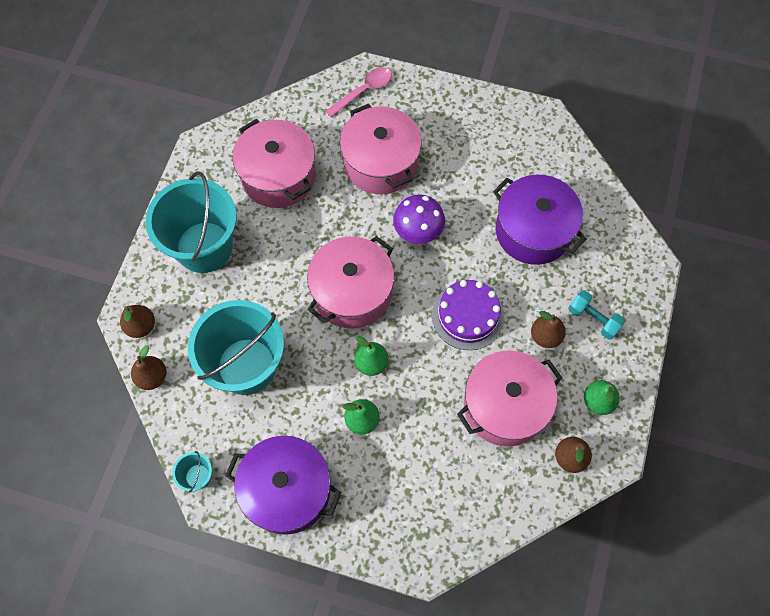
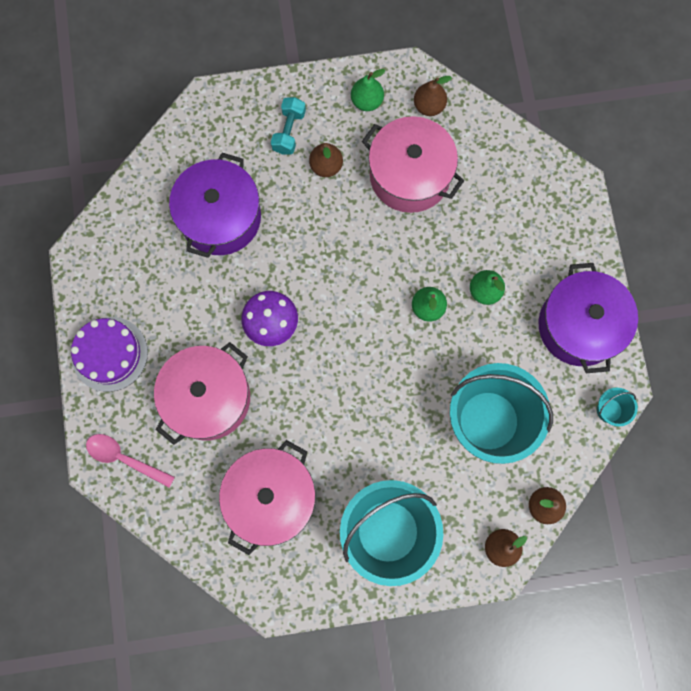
camera: 115 degrees left, 10 degrees up
(352, 292) = (366, 358): pink pot -> none
(467, 316) = (338, 241): purple cake -> purple cake (109, 354)

